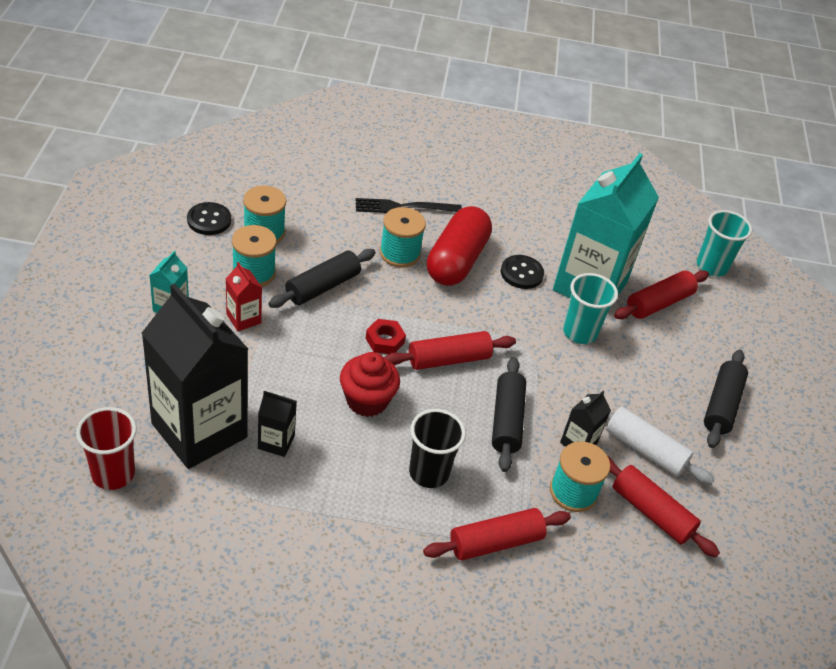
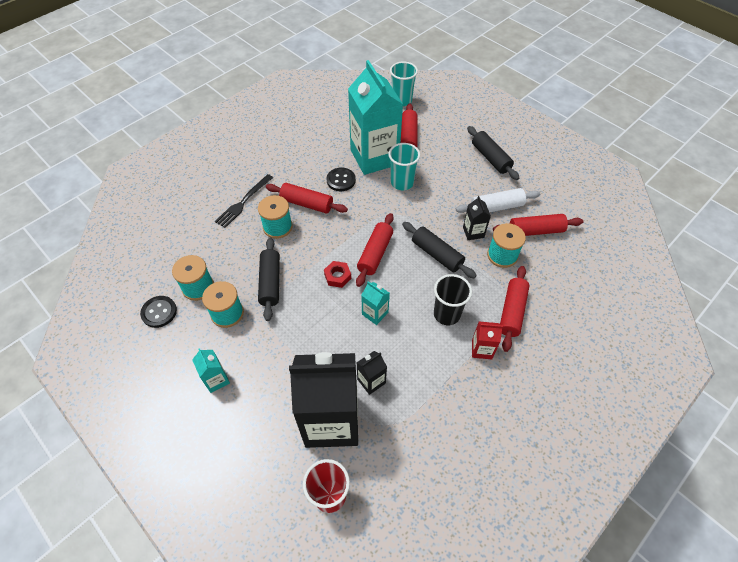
camera: 45 degrees left, 10 degrees up
(243, 319) = (261, 342): red carton -> red carton (482, 349)
(367, 400) = (375, 313): red cupcake -> turquoise carton
(456, 261) = (307, 203): red capsule -> red rolling pin

